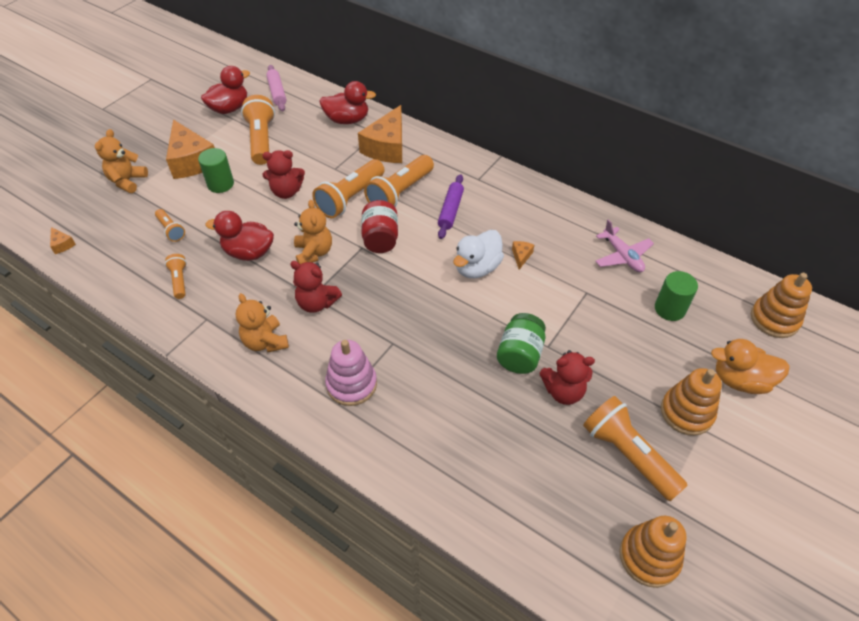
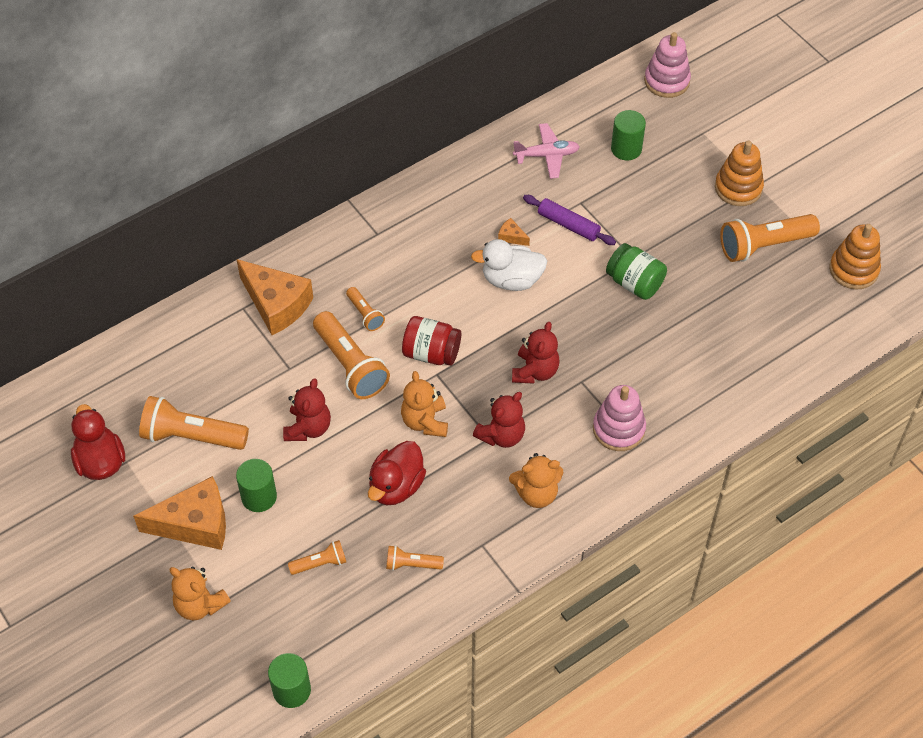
camera: 70 degrees left, 5 degrees up
(62, 244) = (292, 690): orange cheese -> green cylinder
(277, 92) = (94, 398): pink rolling pin -> none
(314, 253) = (425, 421): orange teddy bear -> orange teddy bear turned 105 degrees counterclockwise
(347, 120) = (200, 332): red duck -> none
(400, 193) = (365, 314): orange flashlight -> orange flashlight, size x0.52
(450, 211) = (416, 275): purple rolling pin -> purple rolling pin (568, 225)
(477, 268) = (511, 280): white duck -> white duck turned 120 degrees clockwise
(563, 391) = (686, 265): red teddy bear -> red teddy bear (535, 371)
(740, 380) = (720, 136): orange duck -> none
(774, 319) = (666, 81): orange stacking toy -> pink stacking toy

